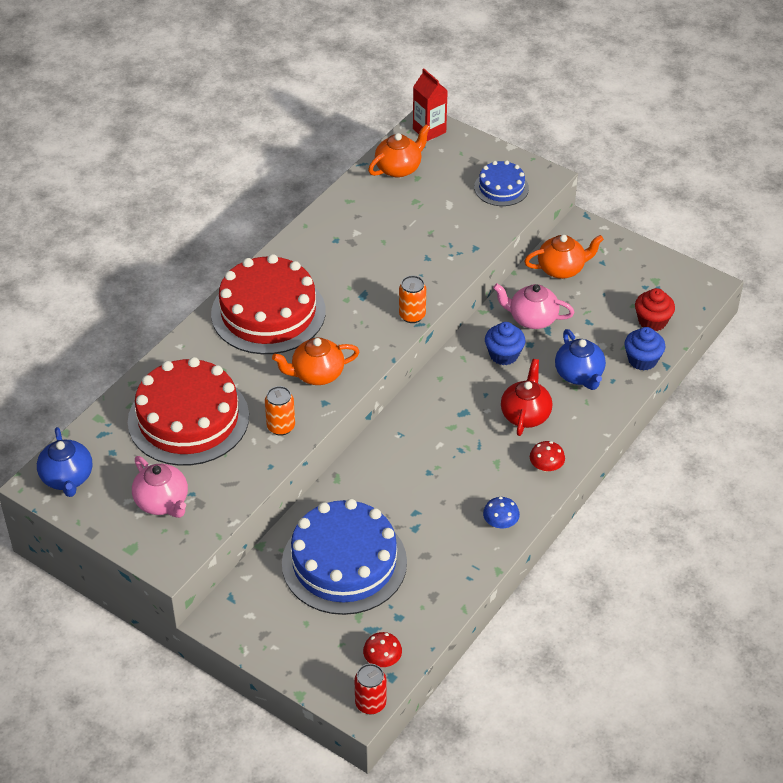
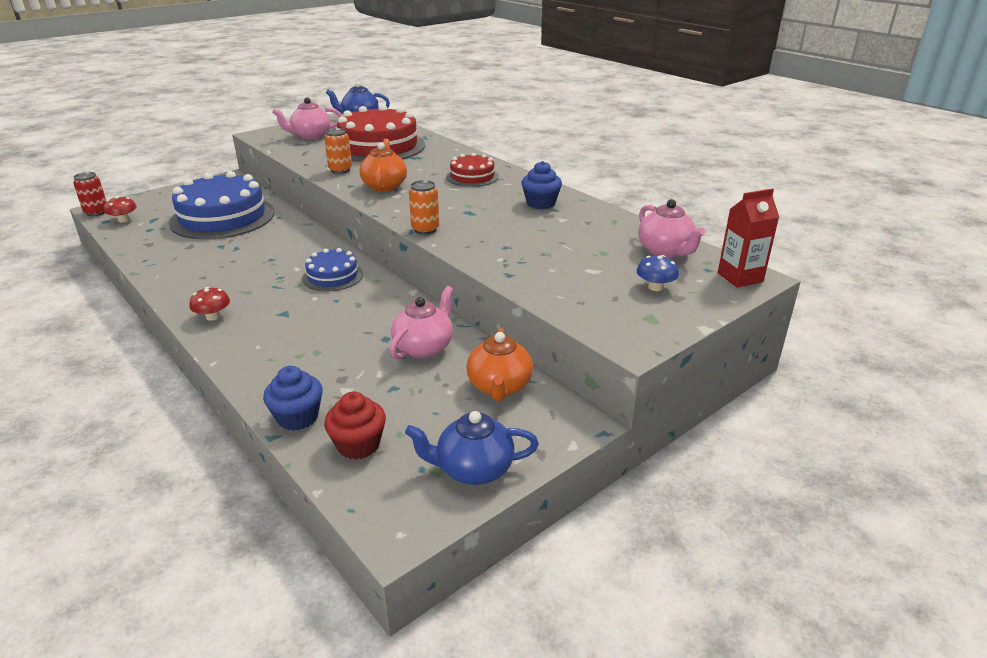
camera: 105 degrees right, 15 degrees down
(268, 312) = (472, 177): red cake -> red cake, size x0.51
(399, 168) = (665, 251): orange teapot -> pink teapot
(500, 523) = (179, 282): blue mushroom -> blue mushroom (655, 287)
(501, 187) = (615, 307): blue cake -> blue cake (332, 276)
(504, 355) = (381, 319): blue cupcake -> blue cupcake (540, 203)
(525, 415) = (289, 317): red teapot -> none
(579, 375) = (314, 362): blue teapot -> blue teapot (473, 469)

